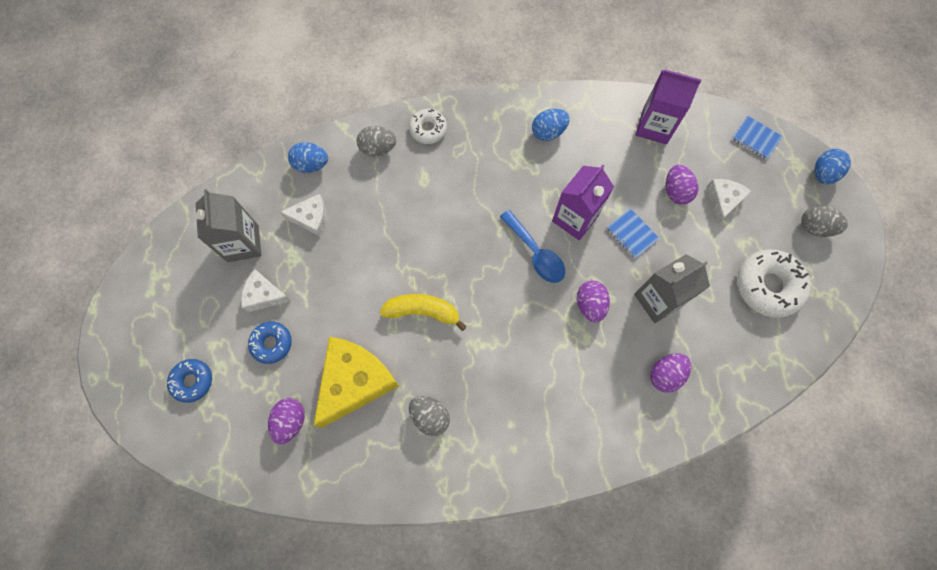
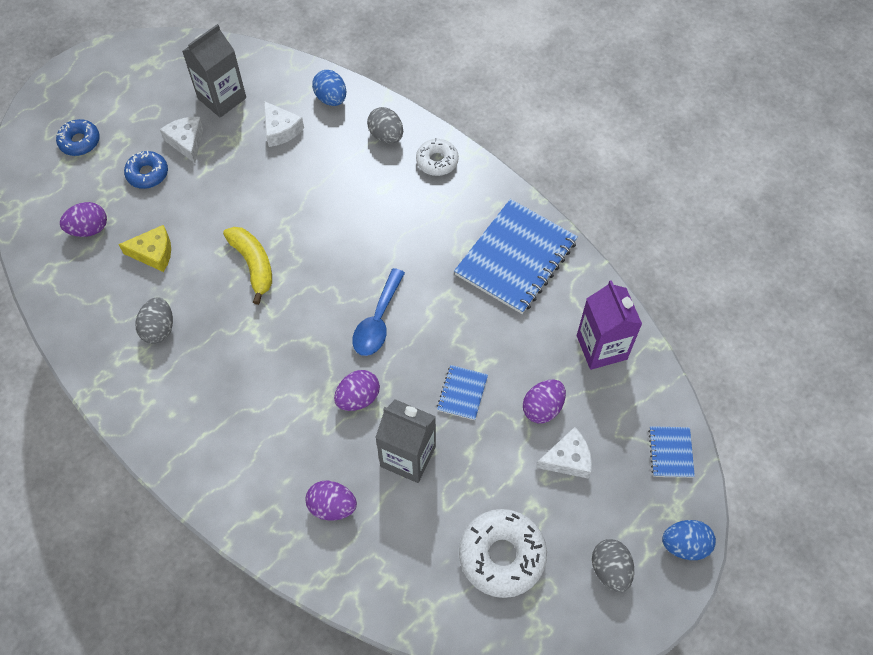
camera: 55 degrees right, 10 degrees down
(354, 381) = (153, 253): yellow cheese -> yellow cheese, size x0.54
(548, 132) = (516, 258): blue egg -> blue notebook
(575, 218) = (440, 333): purple carton -> none

